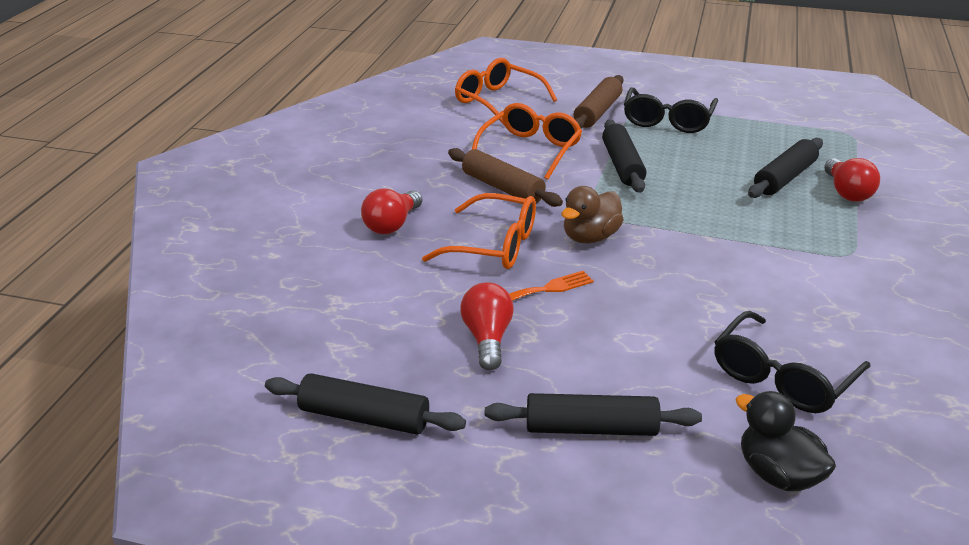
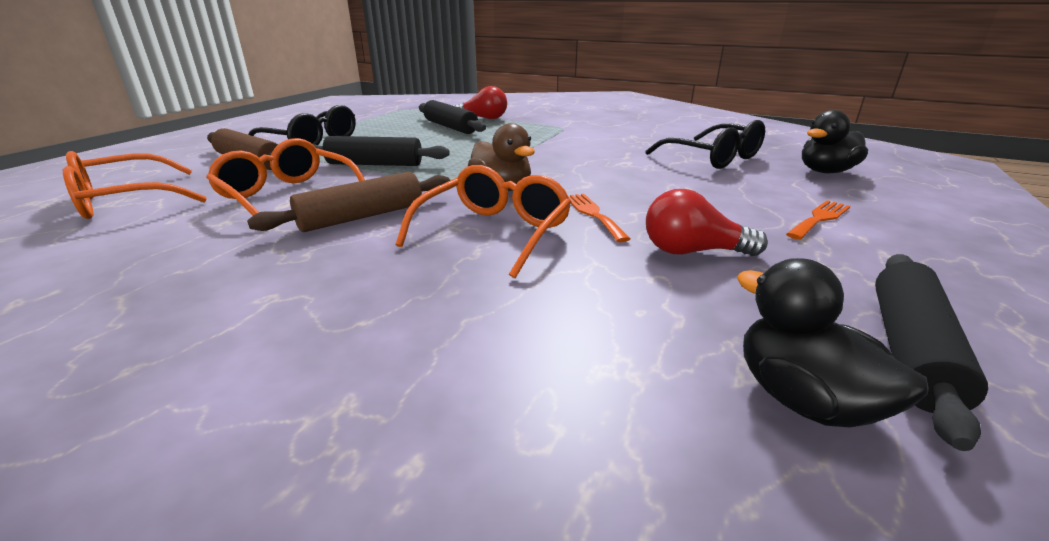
camera: 80 degrees left, 5 degrees down
(316, 362) = (802, 399): none -> black duck
(392, 225) = (393, 299): red light bulb -> none
(591, 428) = (819, 218): black rolling pin -> orange fork

